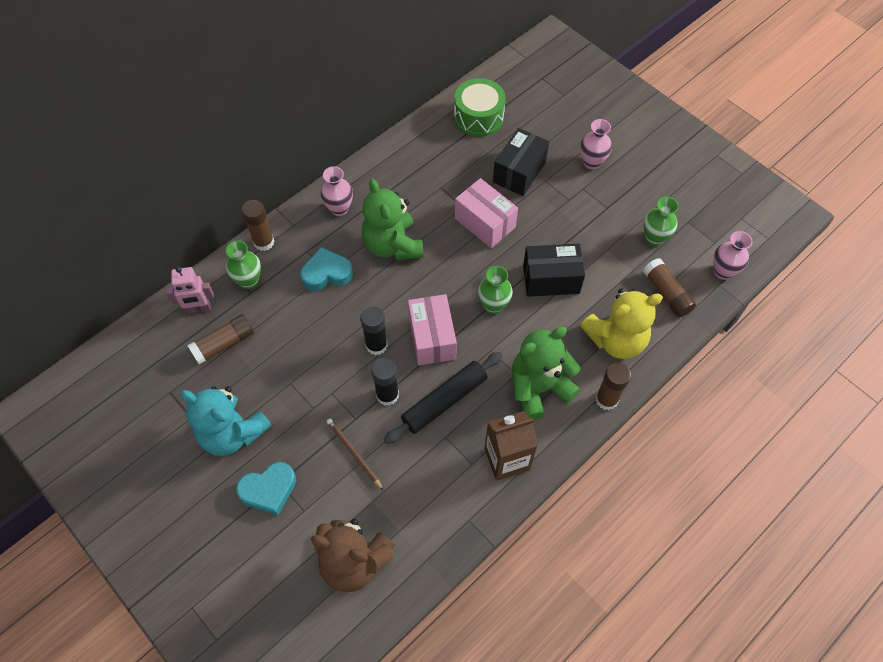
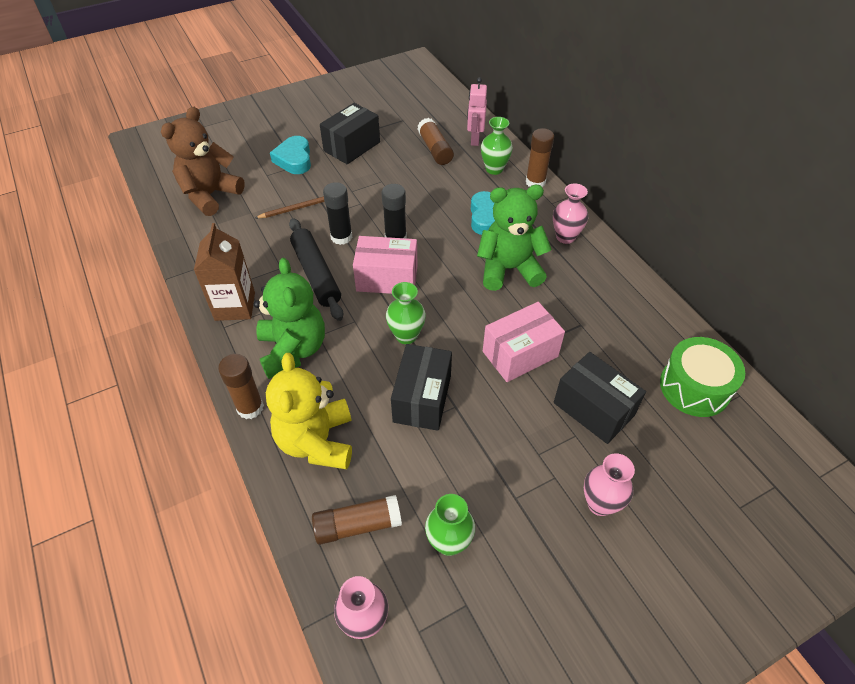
camera: 105 degrees right, 10 degrees down
(232, 433) = (352, 146): turquoise teddy bear -> black box

